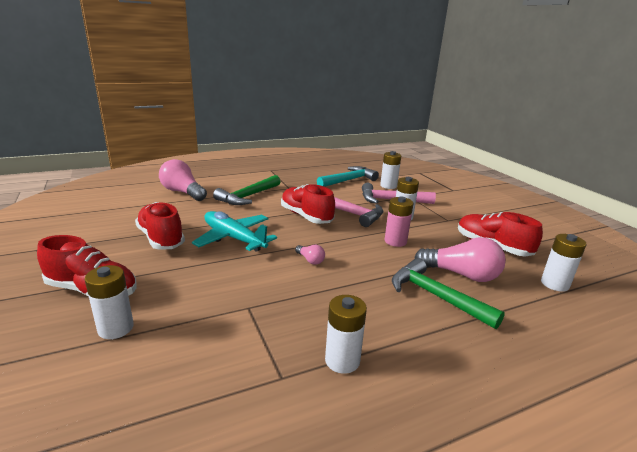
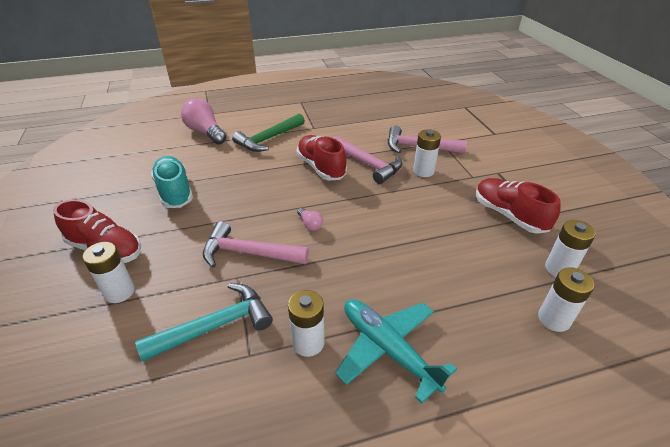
camera: 10 degrees right, 15 degrees up
(161, 239) = (175, 191): red shoe -> turquoise shoe
(233, 238) = (242, 194): turquoise plane -> turquoise plane (387, 349)
(254, 286) = (249, 253): none -> pink hammer
(349, 180) = (380, 118): turquoise hammer -> turquoise hammer (215, 326)
(388, 186) = (422, 126): white battery -> white battery (554, 319)
(395, 241) = (404, 204): pink battery -> none
(436, 296) = (423, 276): green hammer -> none
(461, 275) = (460, 251): pink light bulb -> none

